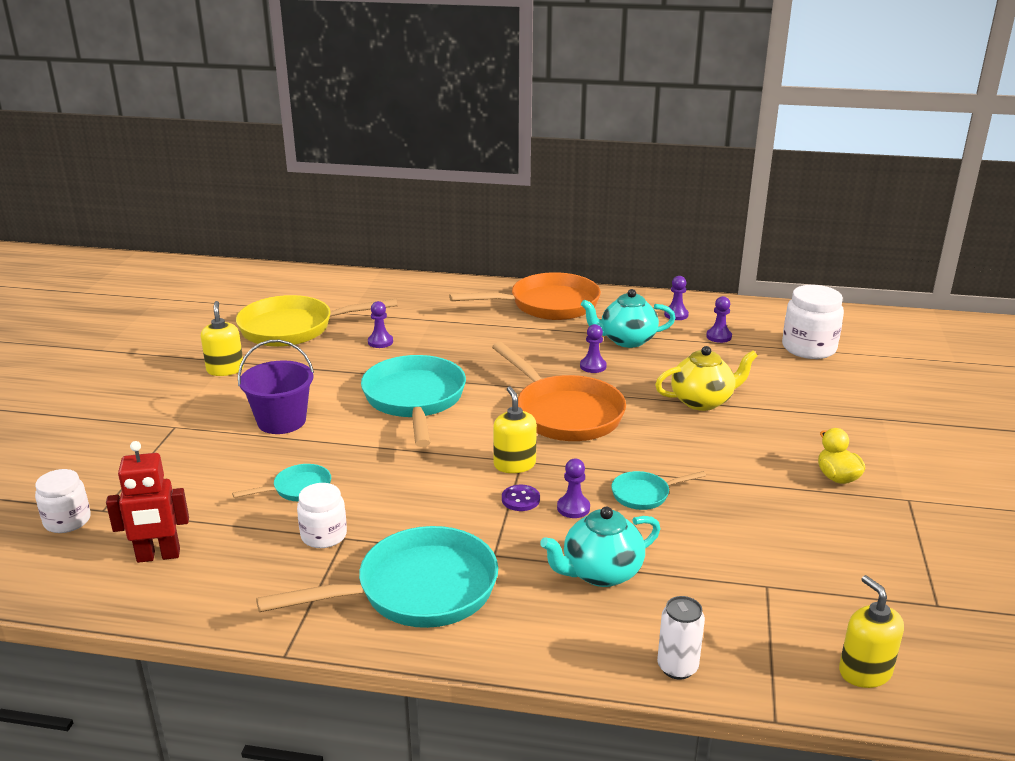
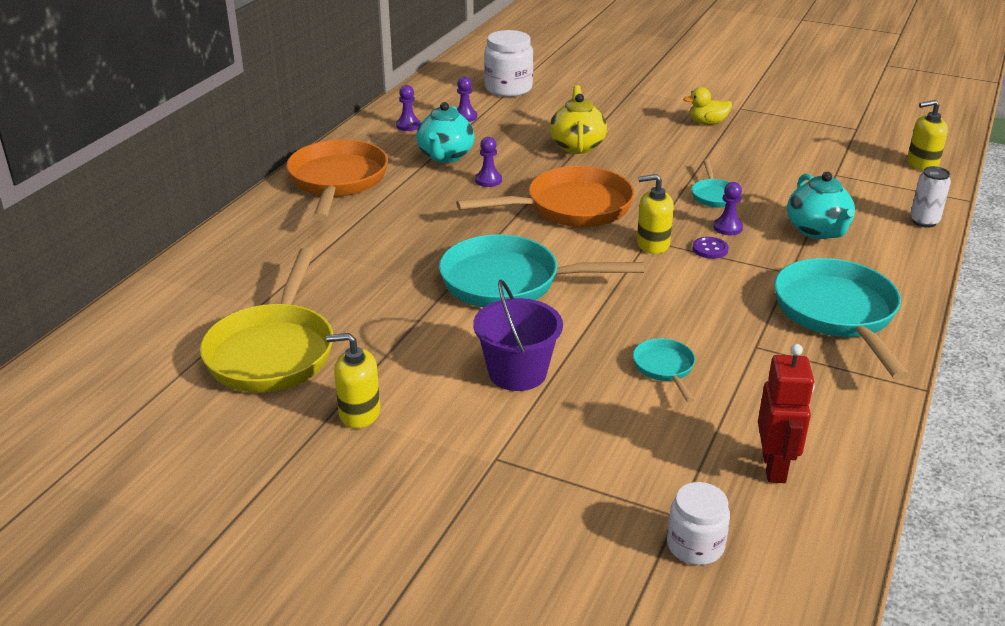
camera: 75 degrees left, 5 degrees up
(324, 535) = (751, 357): white jar -> none
(380, 342) = (357, 291): purple pawn -> none

